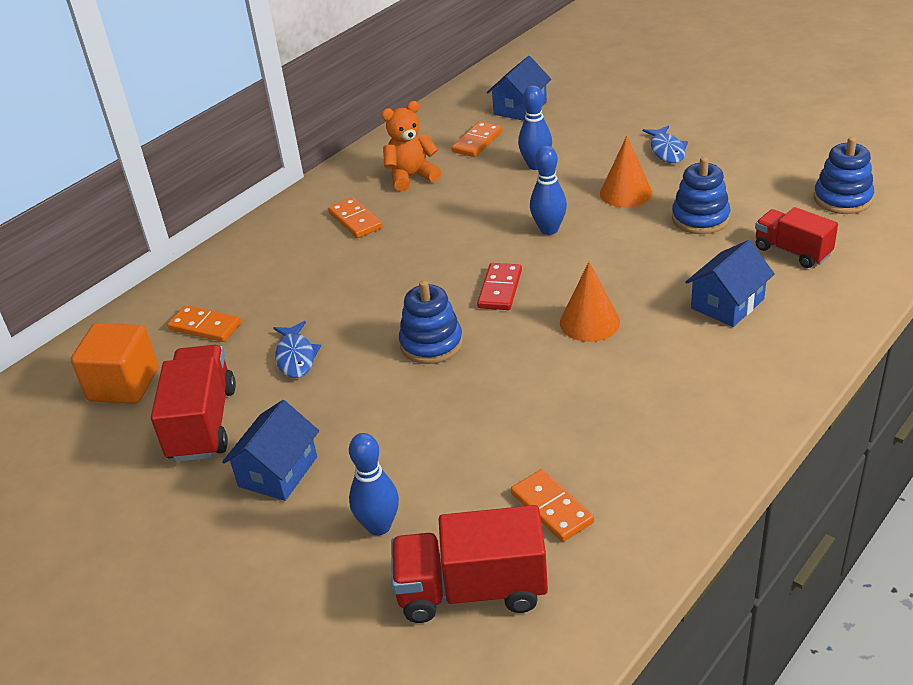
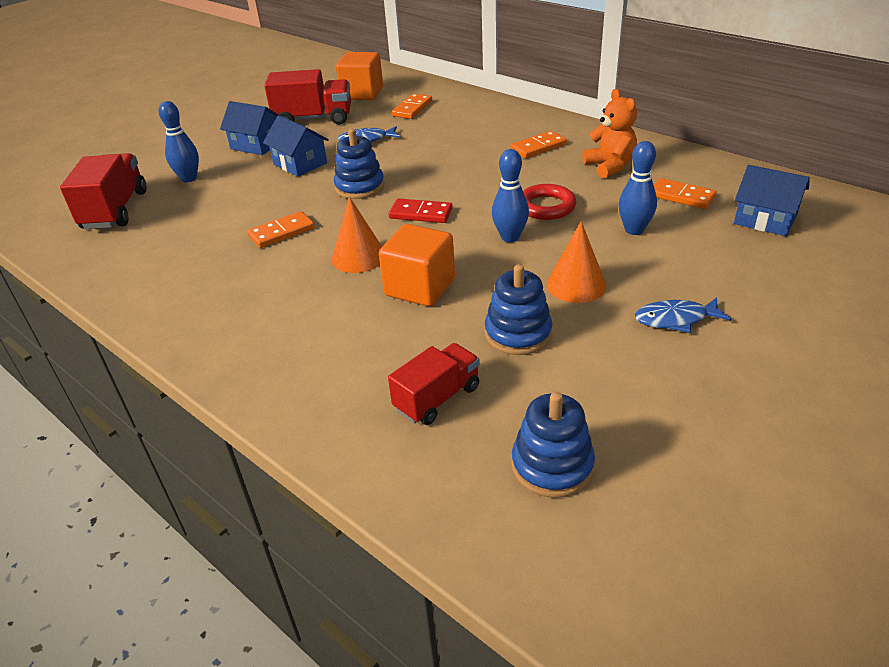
camera: 90 degrees right, 0 degrees up
(491, 211) = (546, 207): none -> red ring
(551, 508) = (160, 237): orange domino -> orange domino (282, 232)
(641, 275) = (420, 287): none -> orange cube
(727, 304) = (356, 338): blue house -> blue house (300, 163)

